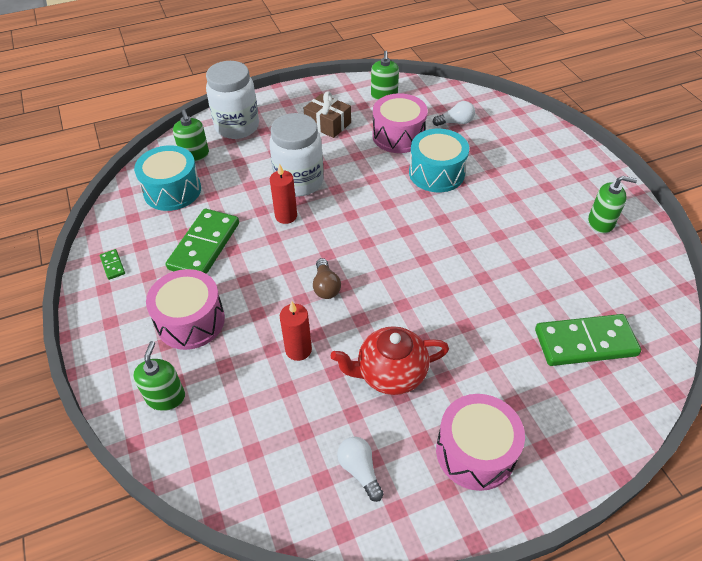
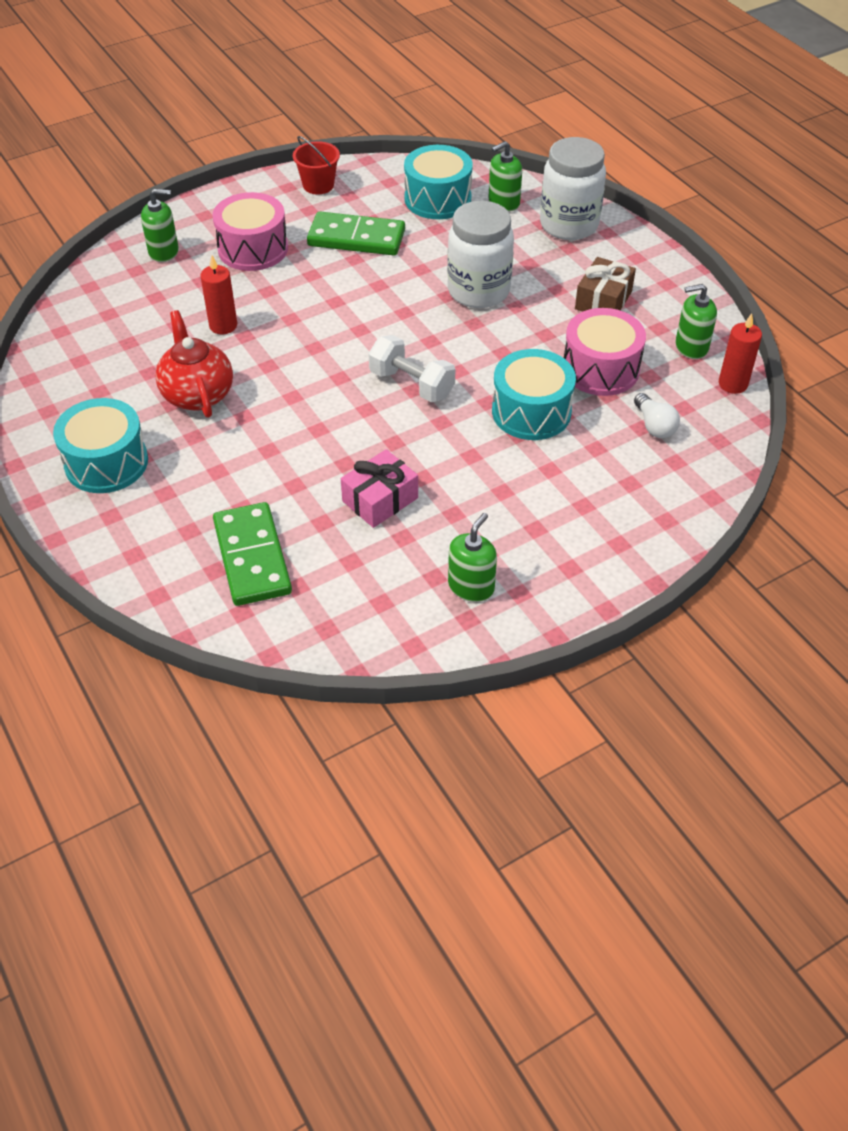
camera: 80 degrees right, 0 degrees up
(113, 265) = (318, 185): green domino -> red bucket
(286, 216) = (416, 289): red candle -> red candle (733, 384)
(326, 286) = (311, 334): brown light bulb -> none
(360, 470) = (88, 383): white light bulb -> none
(399, 230) = (411, 384): none -> white dumbbell
(475, 451) = (106, 462): pink drum -> turquoise drum
(521, 260) = (380, 499): none -> pink gift
(601, 222) = (471, 586): green soap dispenser -> green soap dispenser turned 150 degrees counterclockwise

